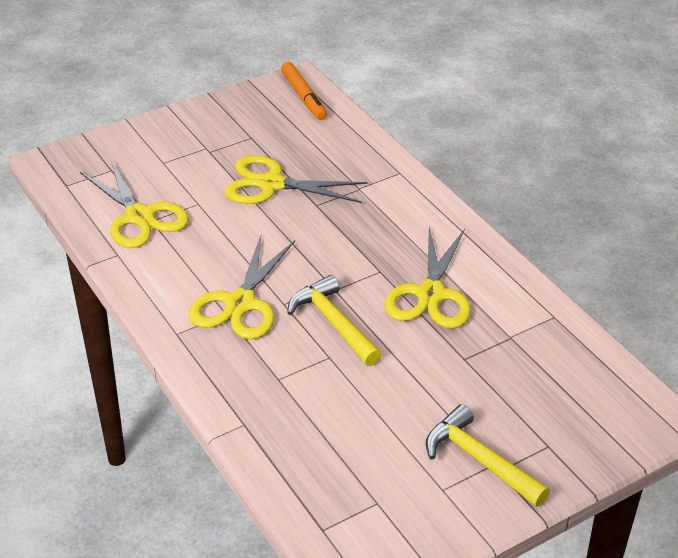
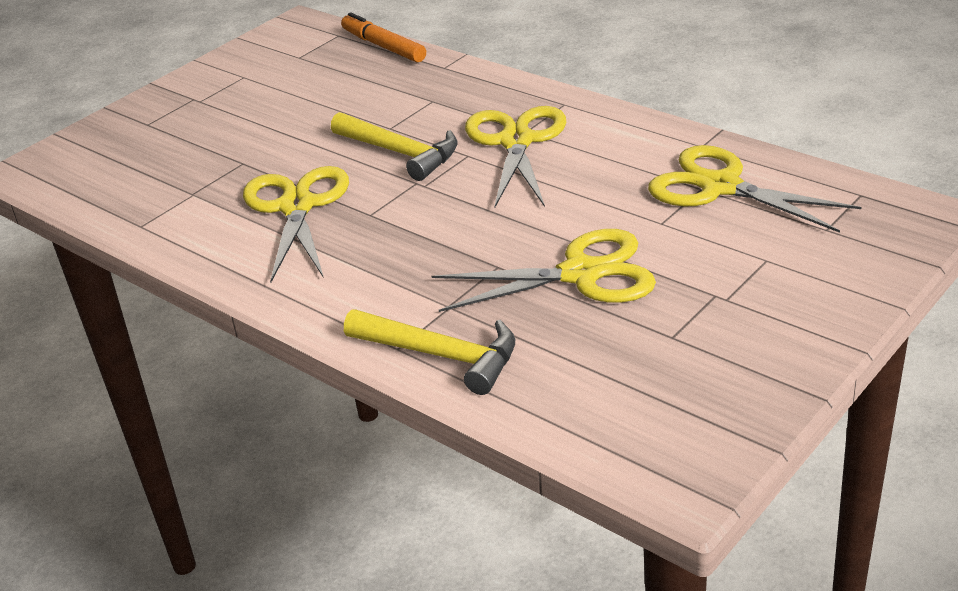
camera: 165 degrees right, 5 degrees down
(304, 97) = (643, 442): orange marker -> orange marker (383, 46)
(480, 460) = (212, 99): yellow hammer -> yellow hammer (441, 356)

